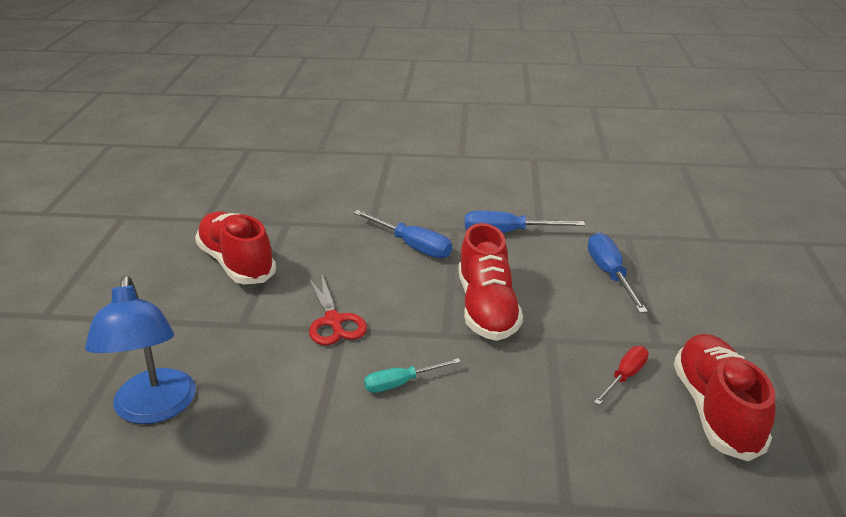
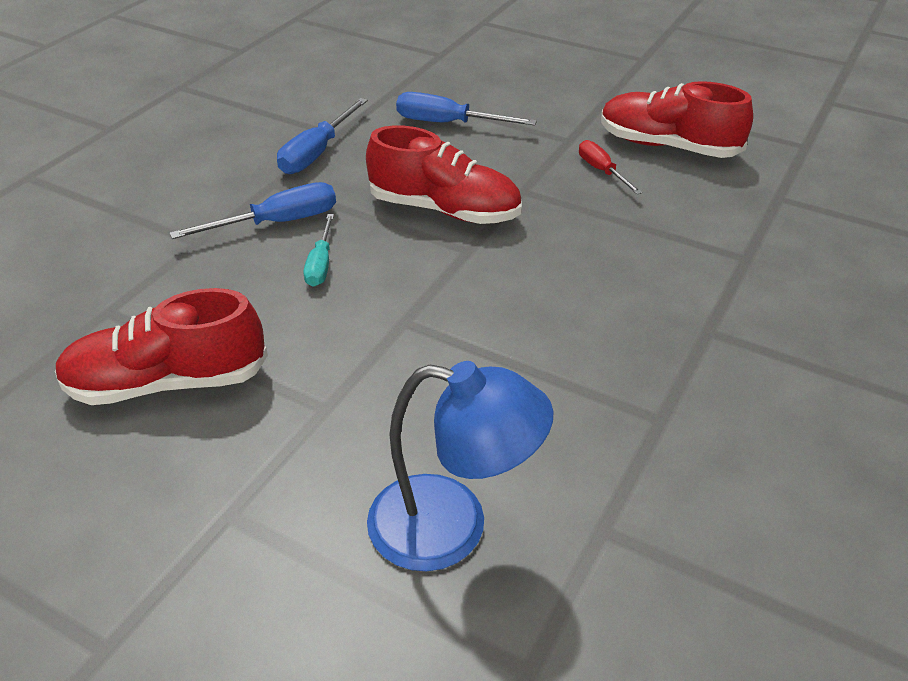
camera: 65 degrees left, 10 degrees up
(334, 321) = (382, 323): red scissors -> none
(401, 383) = (530, 303): turquoise screwdriver -> turquoise screwdriver (320, 264)

